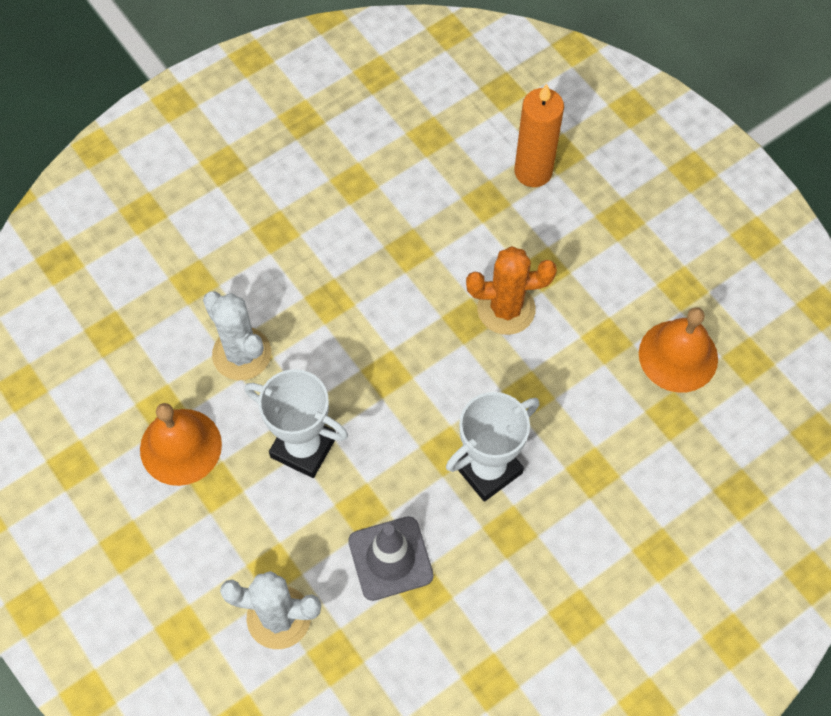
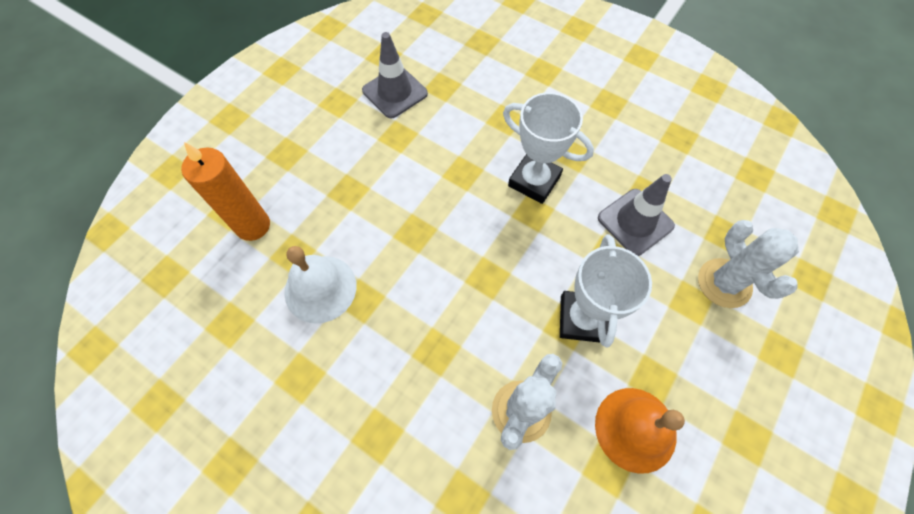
camera: 110 degrees left, 0 degrees up
(436, 217) = (320, 288): none -> white bell
(506, 309) = (395, 207): orange cactus -> none
(678, 356) = (395, 92): orange bell -> grey traffic cone

